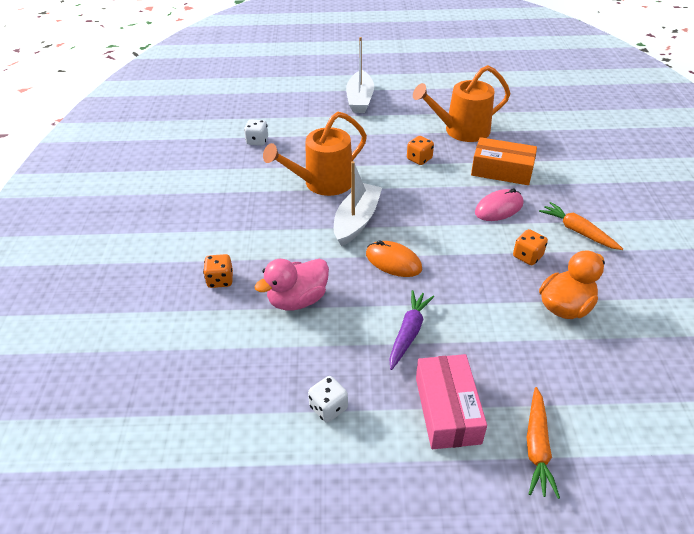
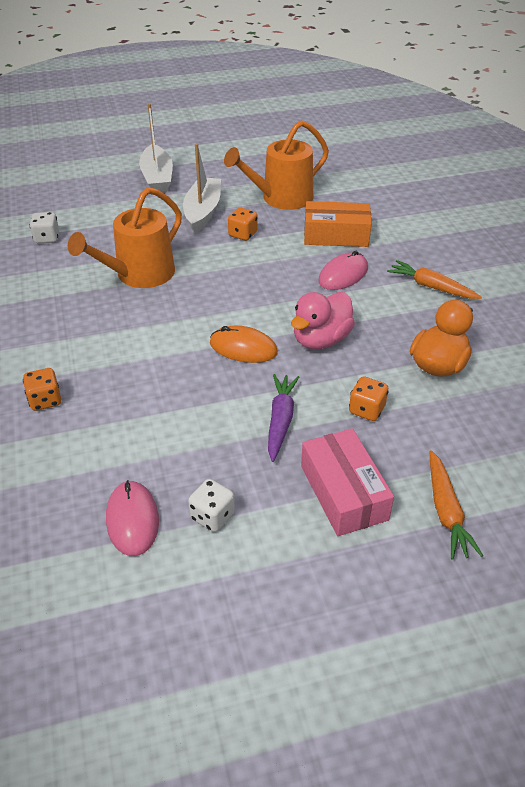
camera: 15 degrees left, 0 degrees up
(262, 397) = (132, 520): none -> pink mouse
(297, 300) = (144, 407): pink duck -> pink duck (321, 340)
(356, 221) = (189, 310): white boat -> white boat (203, 211)
(527, 256) = (386, 320): orange dice -> orange dice (366, 410)

